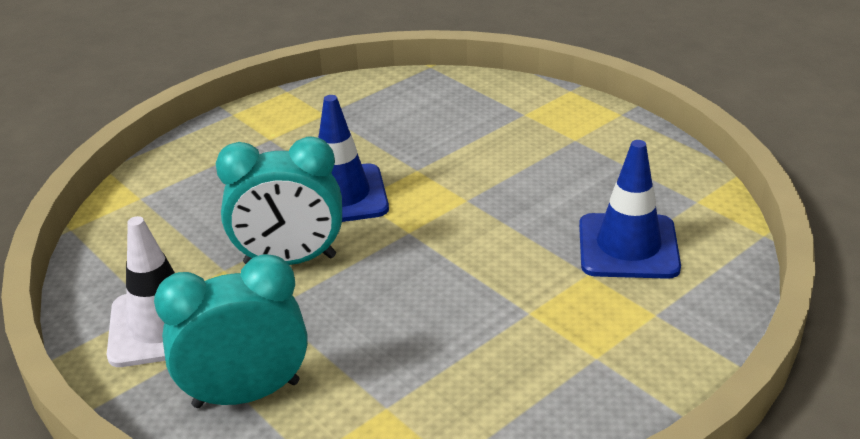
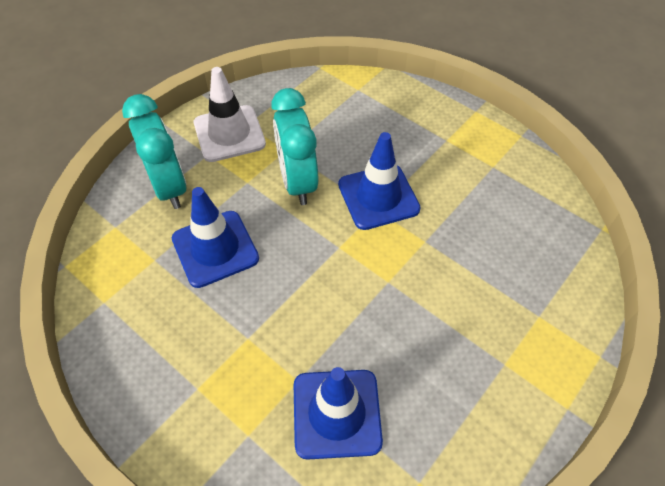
camera: 80 degrees right, 20 degrees up
(383, 341) = (215, 248): none -> blue traffic cone

